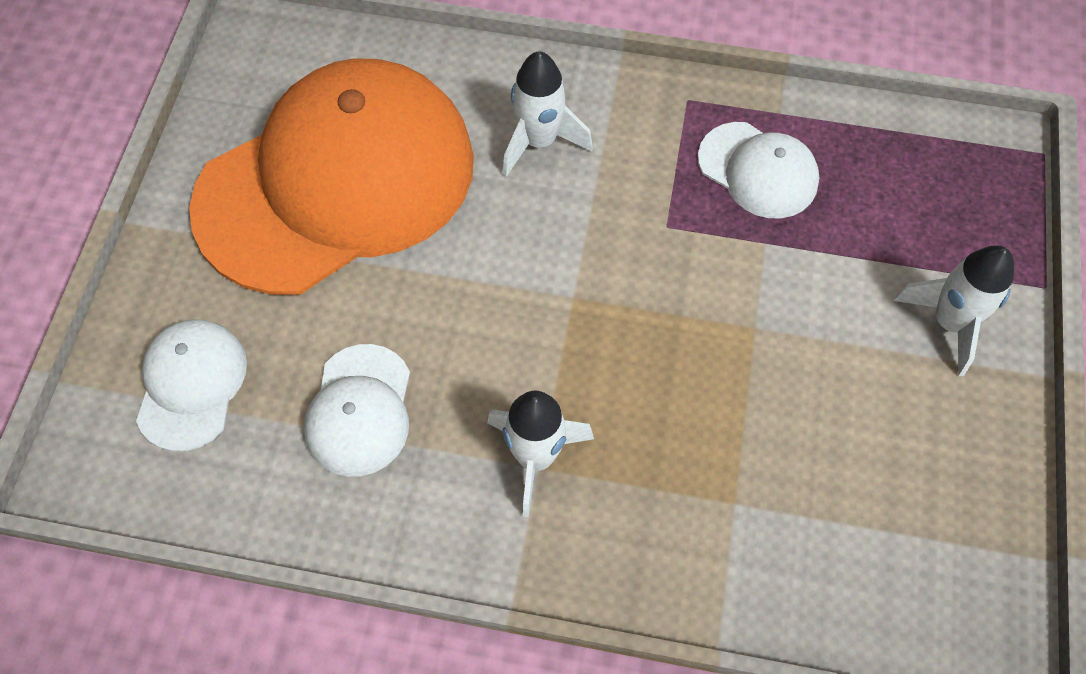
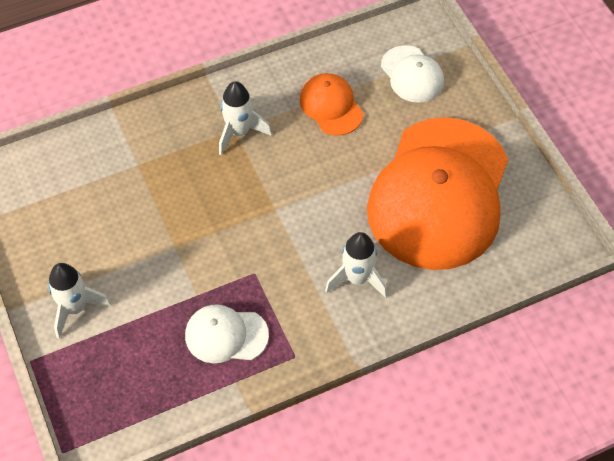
camera: 145 degrees right, 5 degrees down
(360, 410) = (331, 106): white cap -> orange cap

